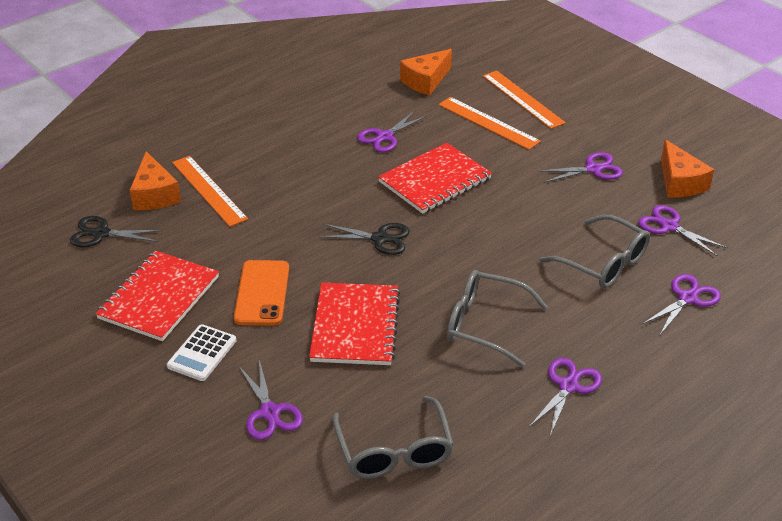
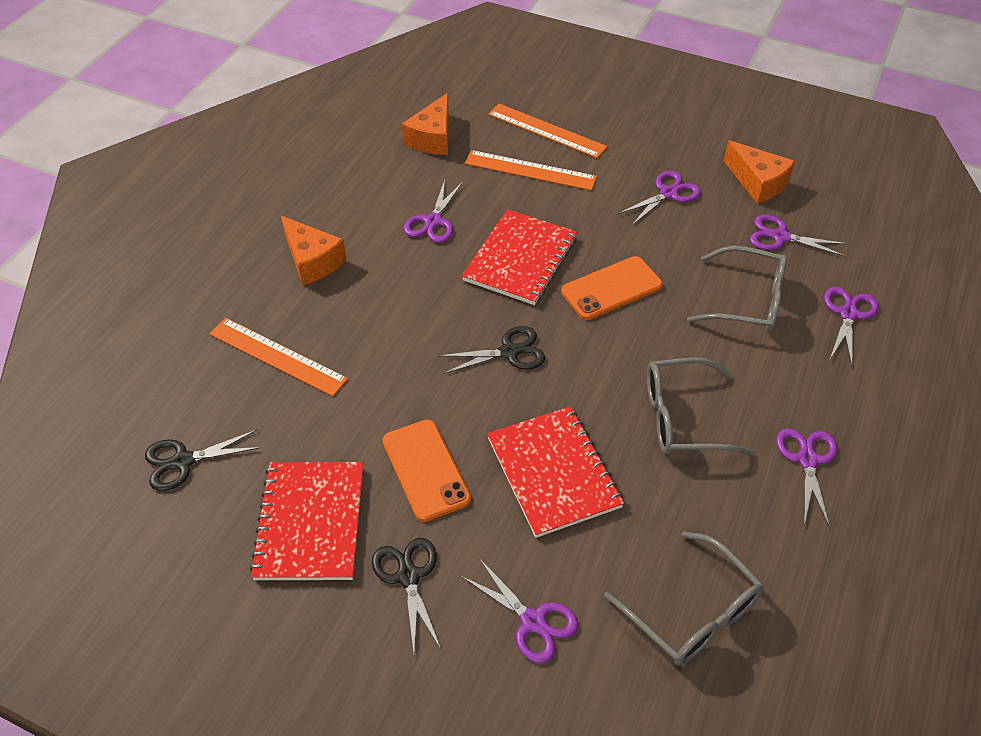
camera: 25 degrees left, 10 degrees up
(154, 194) = (216, 384): orange cheese -> orange cheese (312, 261)
(202, 353) = (408, 576): white calculator -> black scissors
(493, 221) = (611, 288): none -> orange phone

